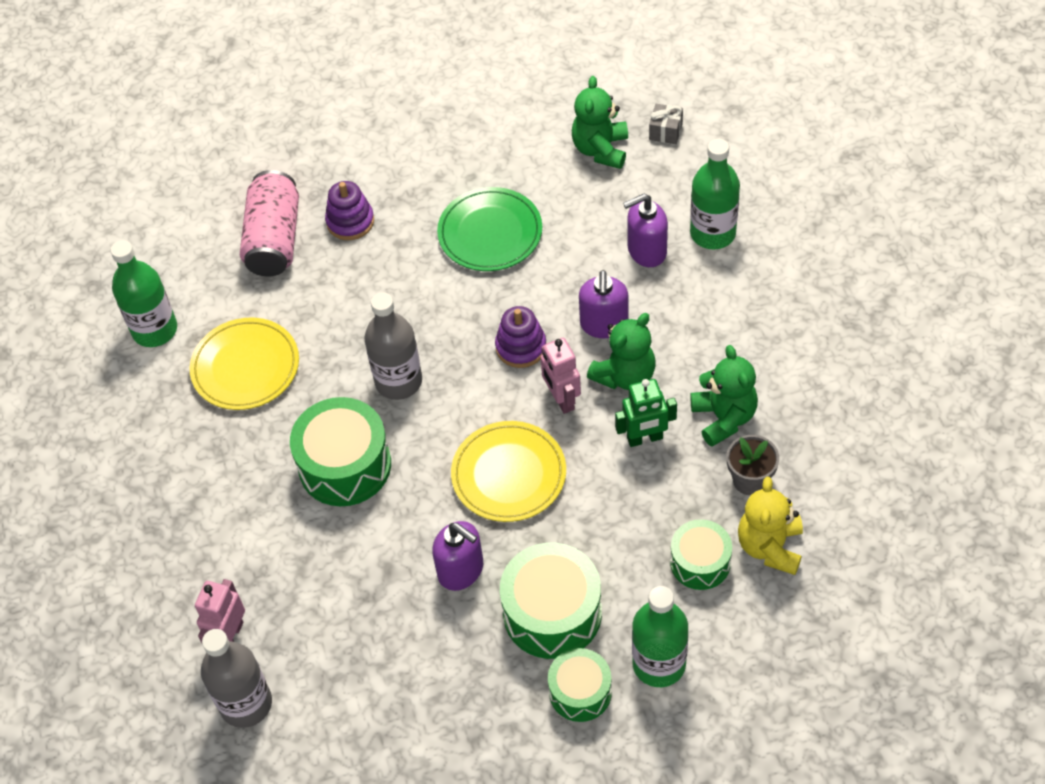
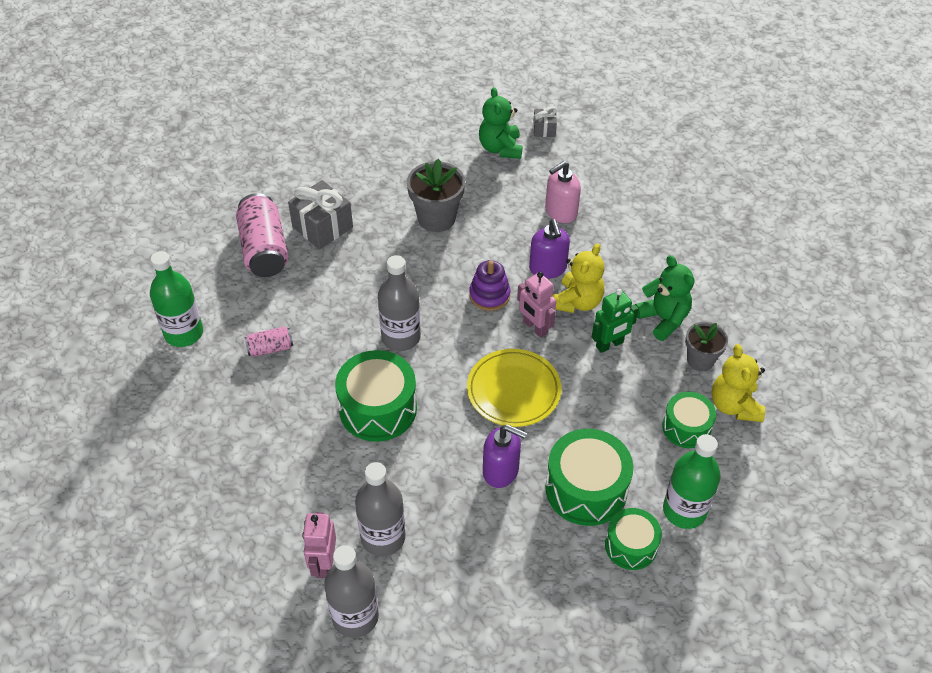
camera: 20 degrees left, 5 degrees down
(245, 367) = (270, 348): yellow plate -> pink can
(303, 620) = (383, 537): none -> grey bottle
(350, 221) = (322, 227): purple stacking toy -> grey gift
(490, 233) = (436, 218): green plate -> grey flower pot
(625, 375) = (577, 302): green teddy bear -> yellow teddy bear
(646, 251) = (560, 212): purple soap dispenser -> pink soap dispenser
(712, 233) = (605, 192): green bottle -> none

